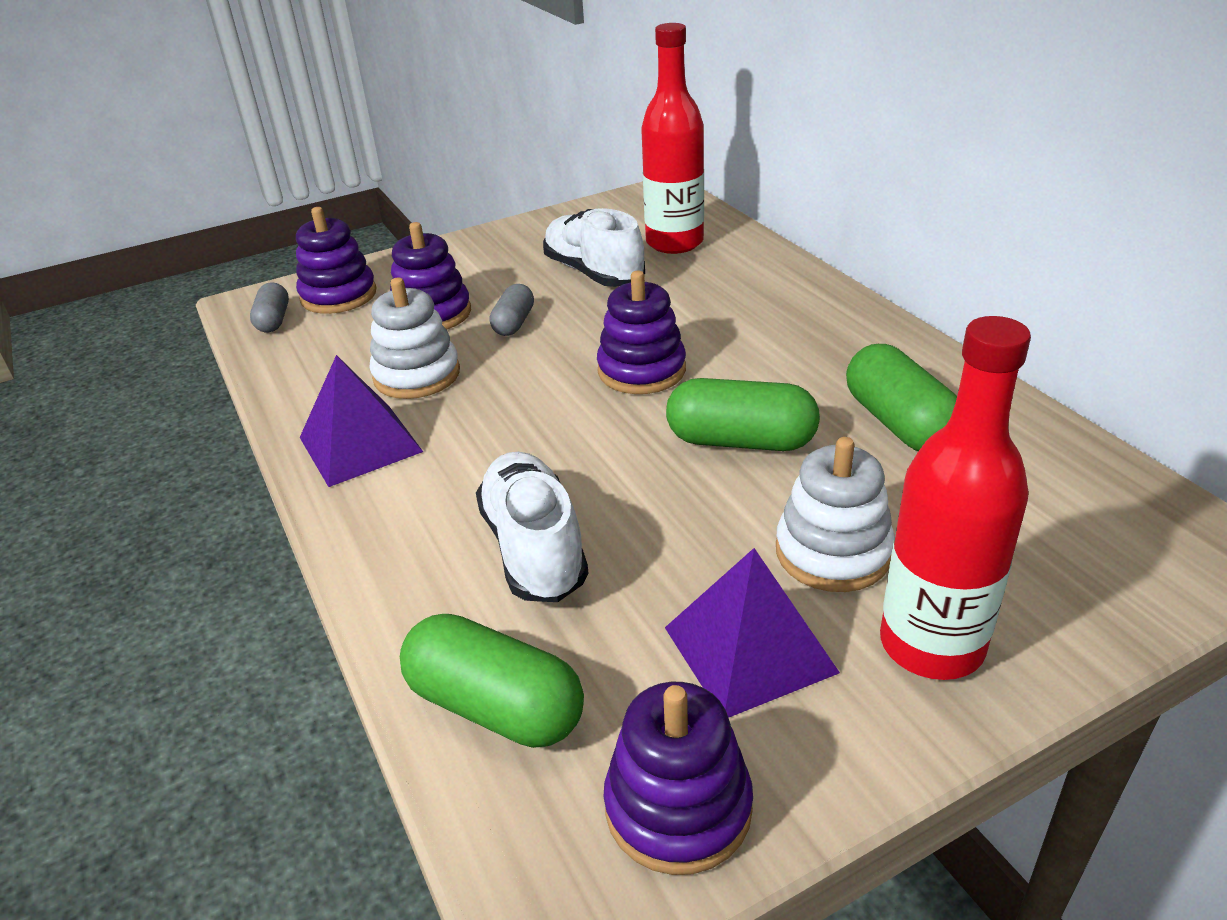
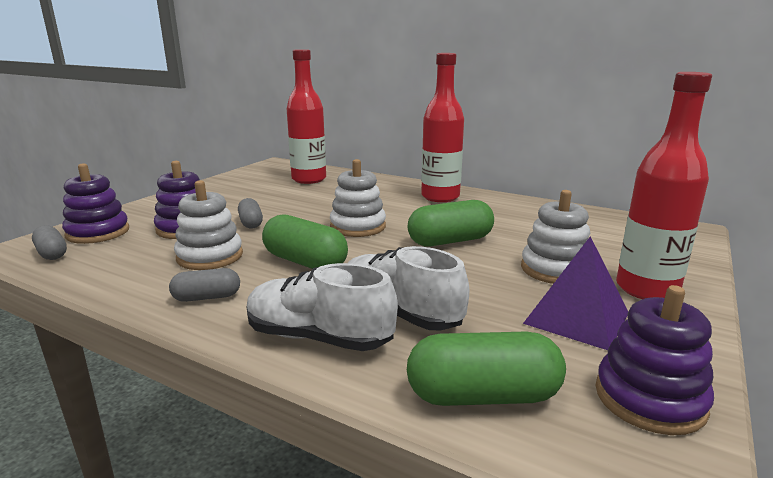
camera: 35 degrees left, 15 degrees down
(360, 444) = (207, 297): purple pyramid -> grey capsule
(594, 273) = (276, 196): white shoe -> white shoe (319, 337)
(641, 370) = (358, 226): purple stacking toy -> white stacking toy
(837, 335) = (440, 197): none -> red bottle
(899, 423) = (513, 219): green capsule -> green capsule (305, 262)

